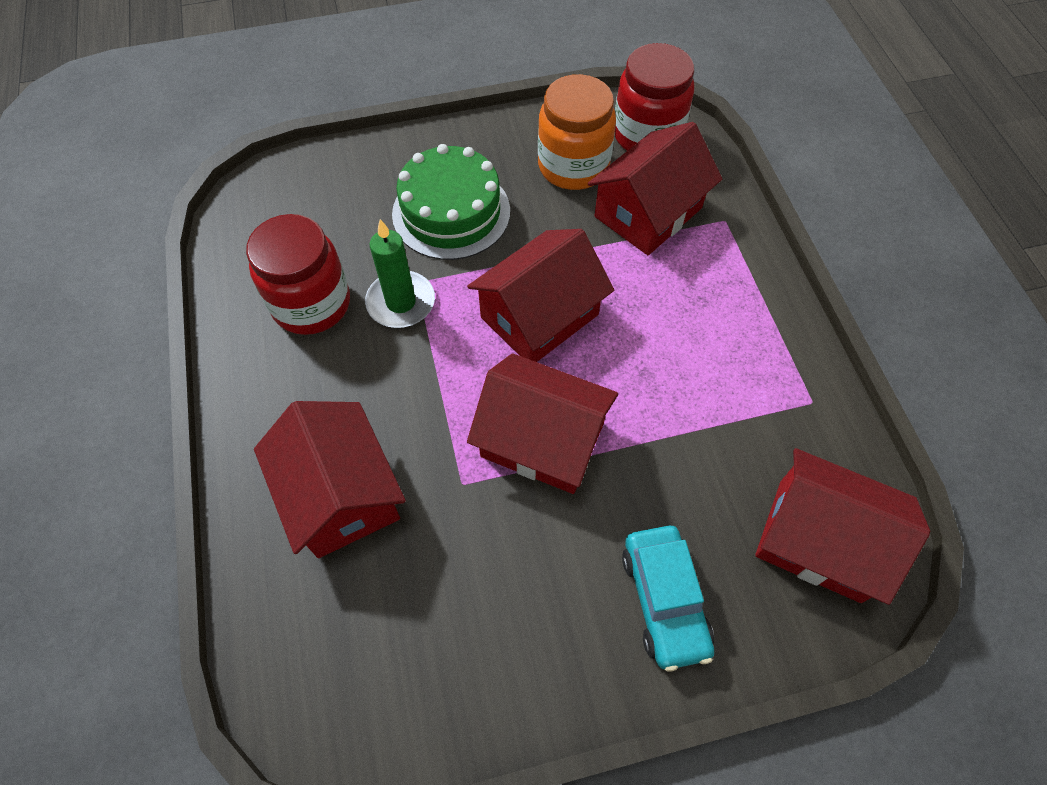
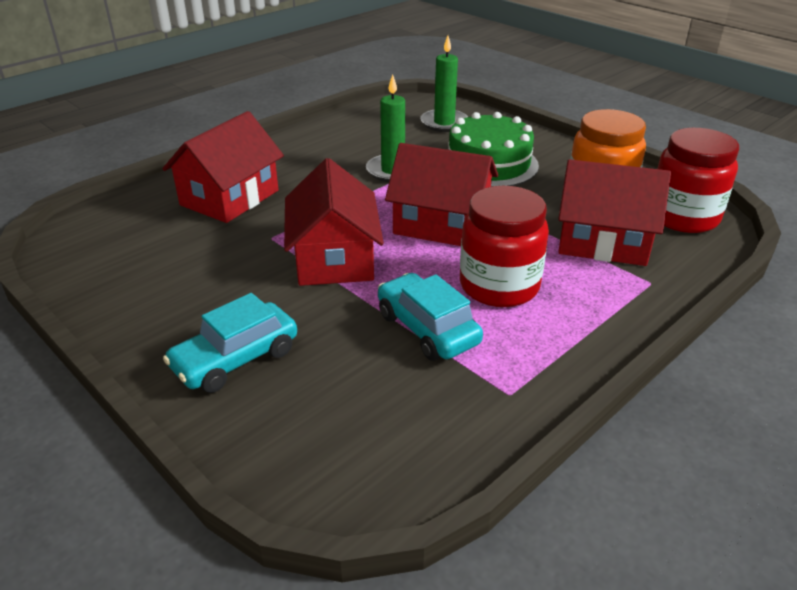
camera: 60 degrees right, 25 degrees down
(311, 304) = (359, 144): red jar -> red jar (499, 286)
(326, 198) = (444, 123): none -> green candle
(701, 416) = (427, 328): none -> turquoise car
(819, 540) = (358, 440): red house -> none

